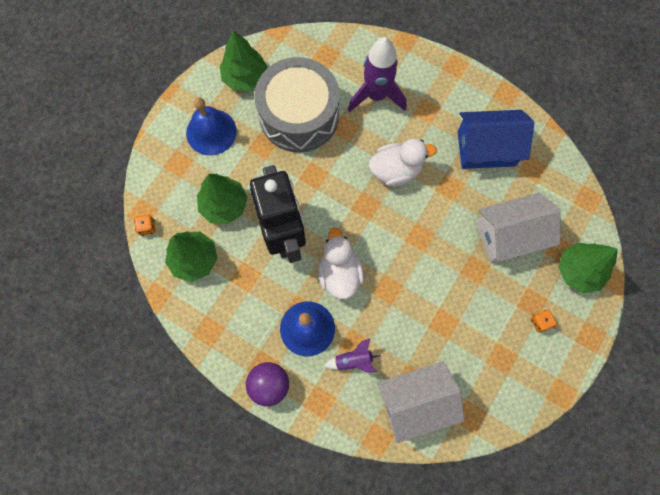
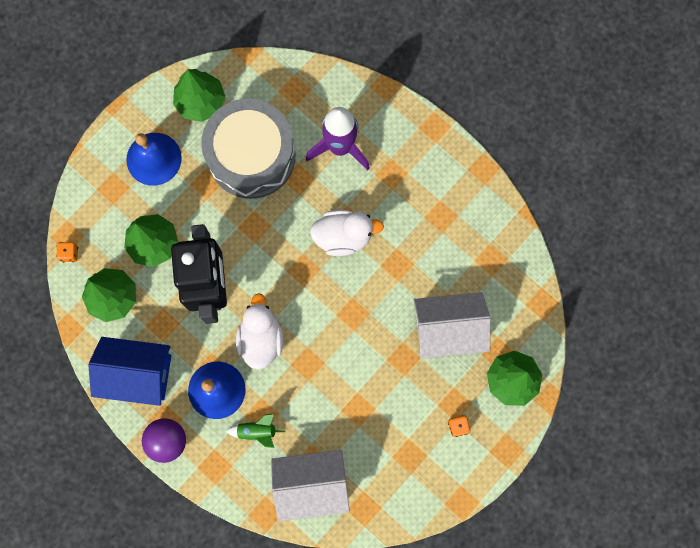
camera: 10 degrees right, 5 degrees up
(353, 360) = (257, 431): purple rocket -> green rocket
(486, 148) = (446, 228): blue house -> blue house (137, 373)

